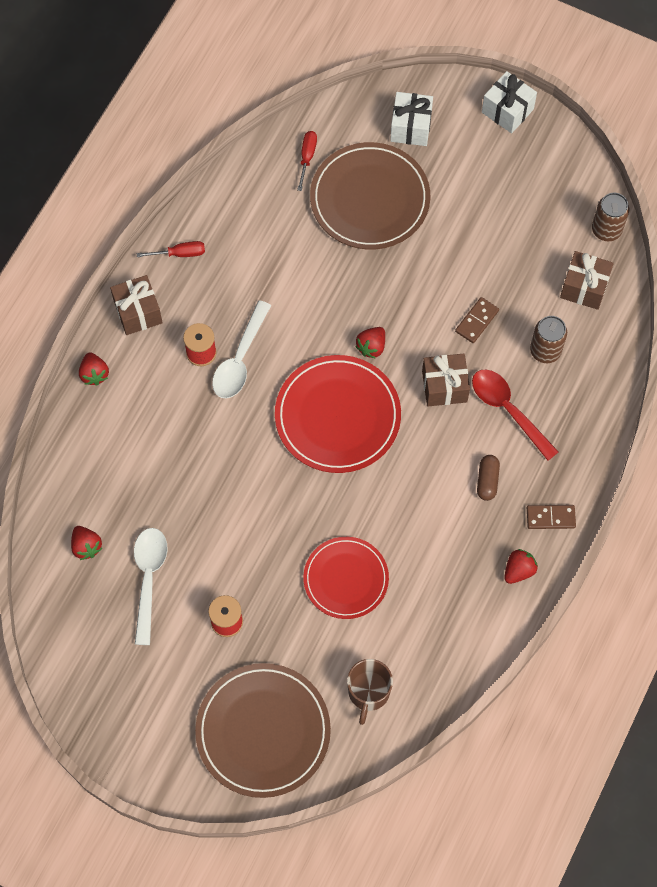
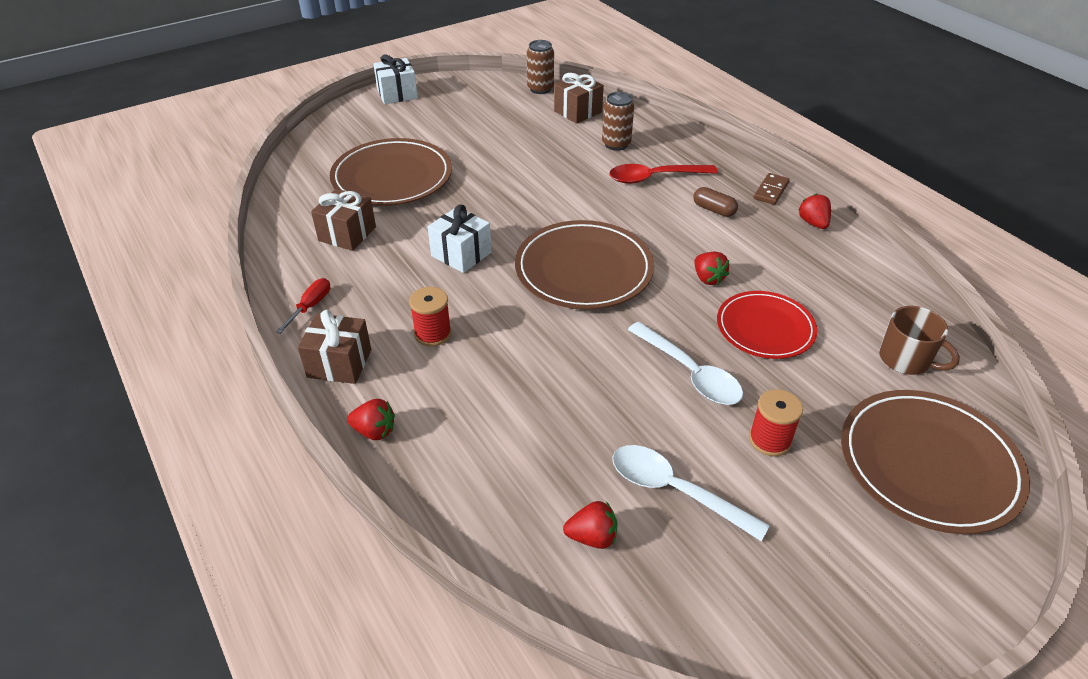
camera: 60 degrees left, 25 degrees down
(240, 358) = (466, 309): white spoon -> white spoon (689, 373)
(307, 157) = (313, 194): red screwdriver -> none
(337, 416) = (583, 269): red plate -> brown plate
(371, 347) = (531, 225): red strawberry -> red strawberry (708, 278)
(410, 127) = (355, 137): white gift -> white gift (461, 254)
(444, 386) = (605, 201): brown gift -> brown gift (347, 234)
(477, 321) = (560, 165): brown domino -> none

